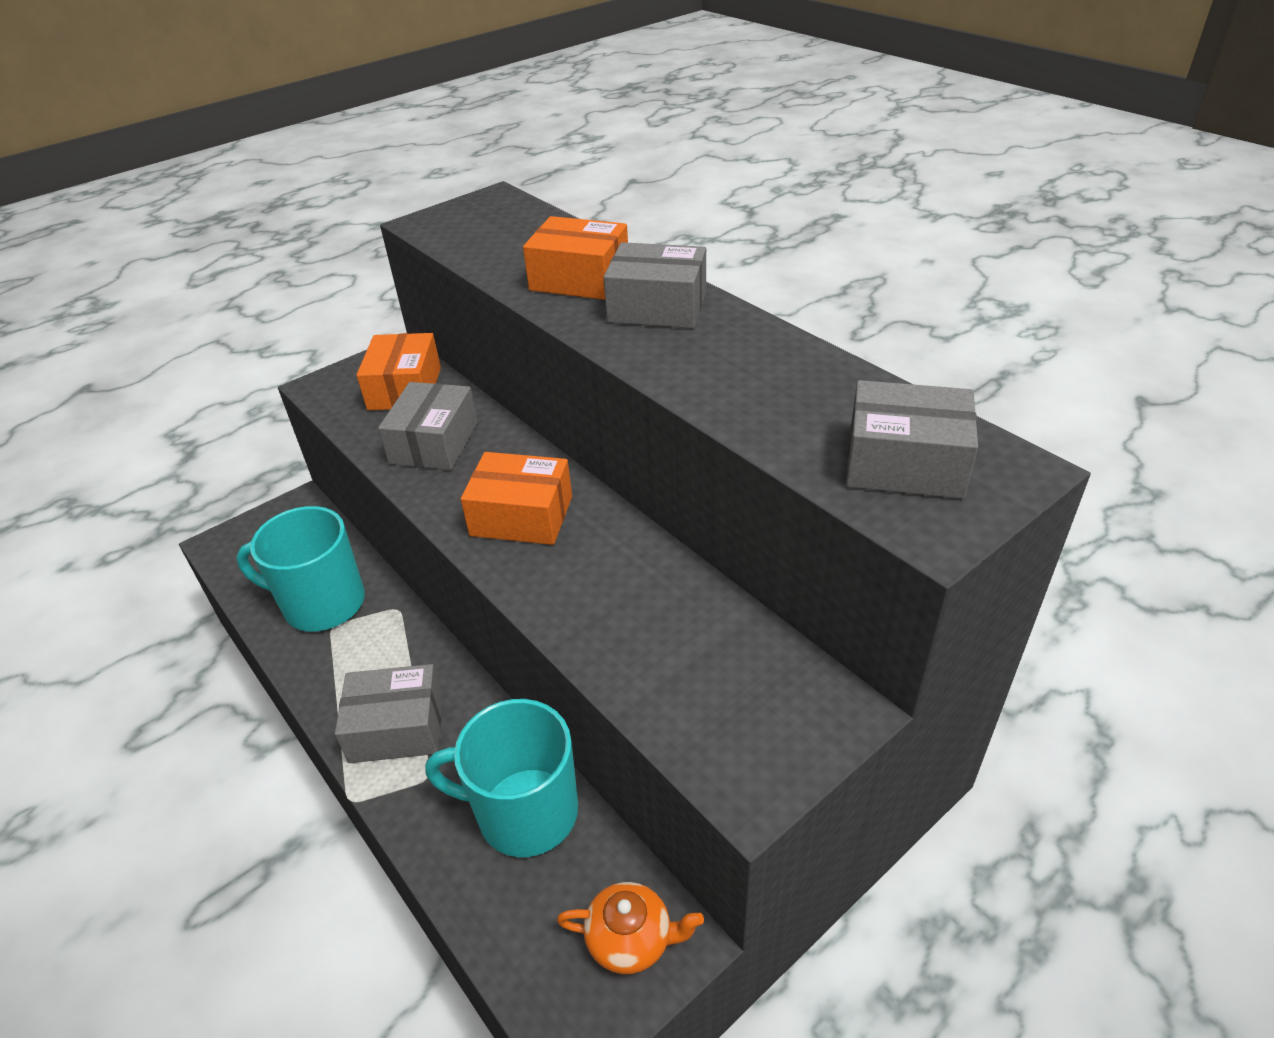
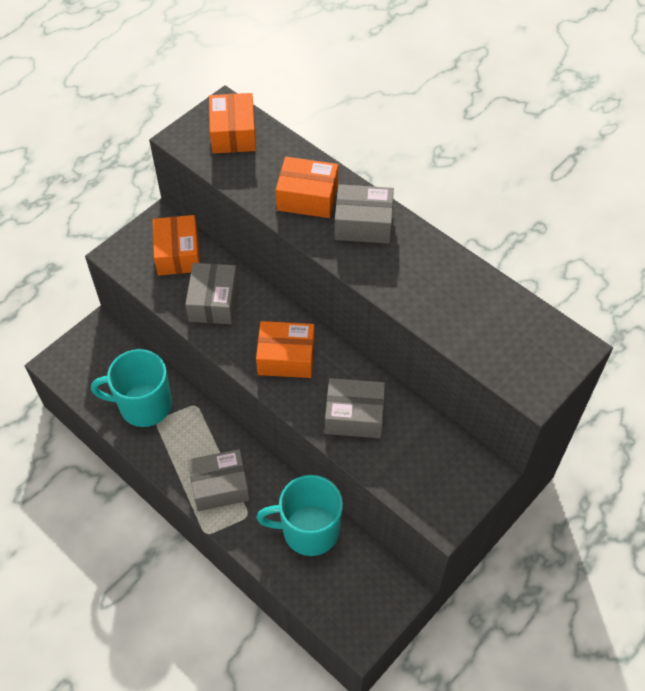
camera: 10 degrees left, 15 degrees up
(496, 219) = (233, 133): none -> orange box
(631, 939) = (380, 591): orange teapot -> none
(904, 463) = (518, 347): grey box -> grey box (354, 416)

